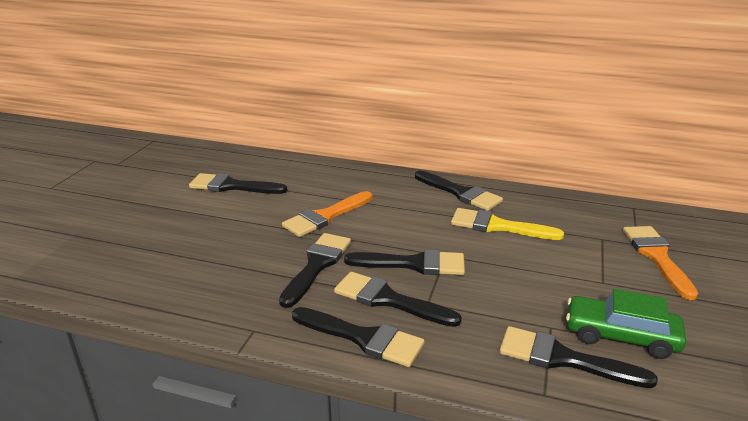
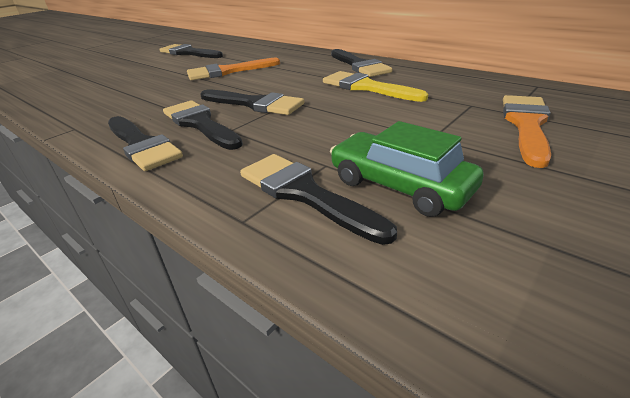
camera: 25 degrees right, 5 degrees up
(317, 265) = (178, 97): black brush -> none

